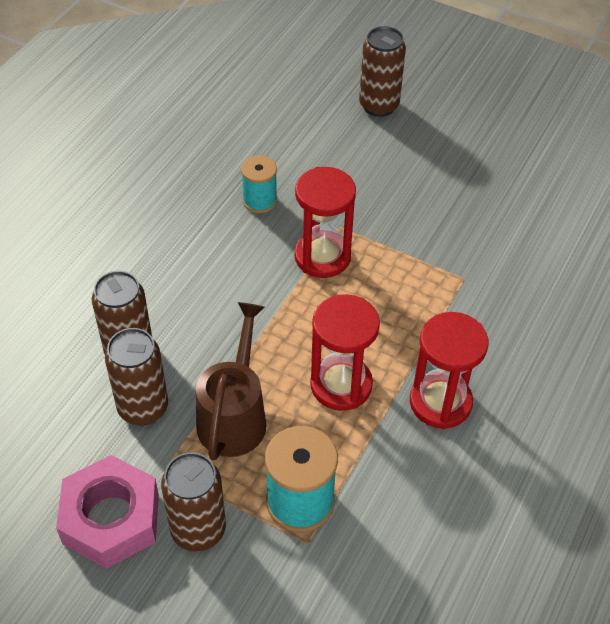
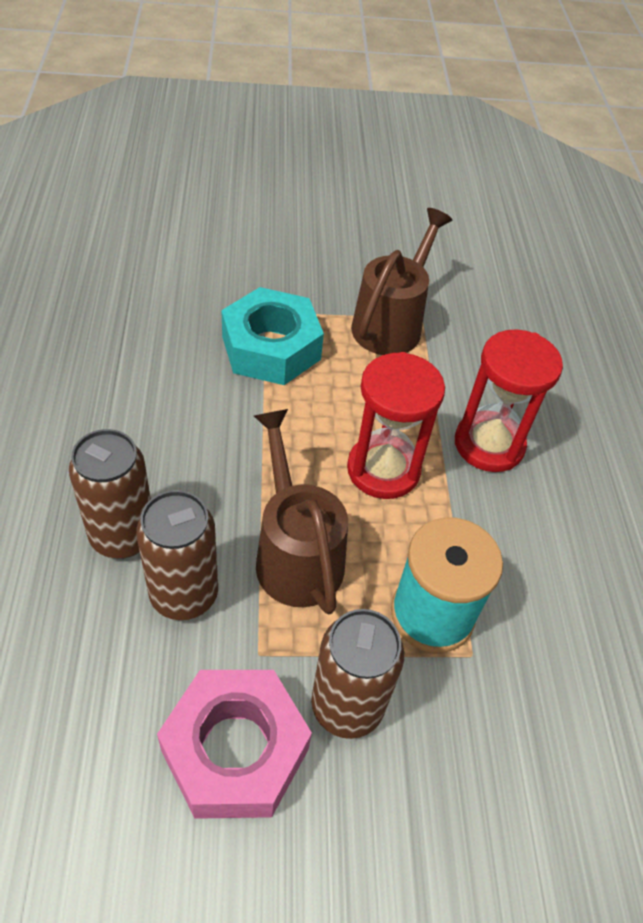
camera: 35 degrees left, 0 degrees up
(259, 201) = (164, 315): turquoise spool -> none
(322, 257) = (271, 348): red hourglass -> turquoise nut
(378, 105) = (224, 186): brown can -> none
(435, 272) = (391, 323): none -> brown watering can

